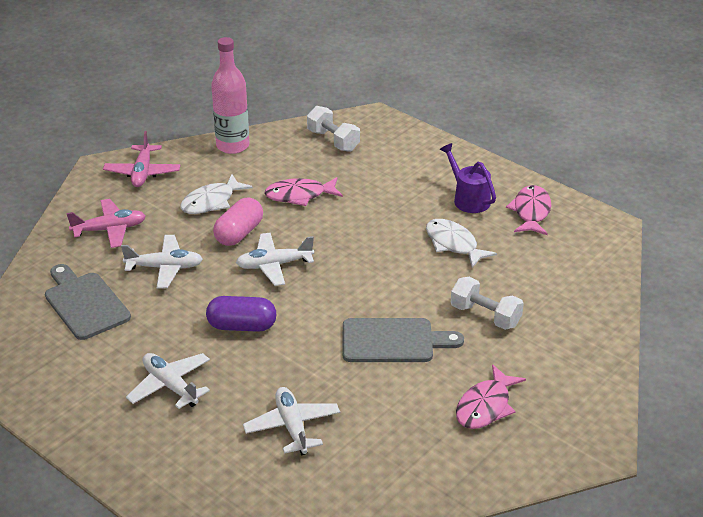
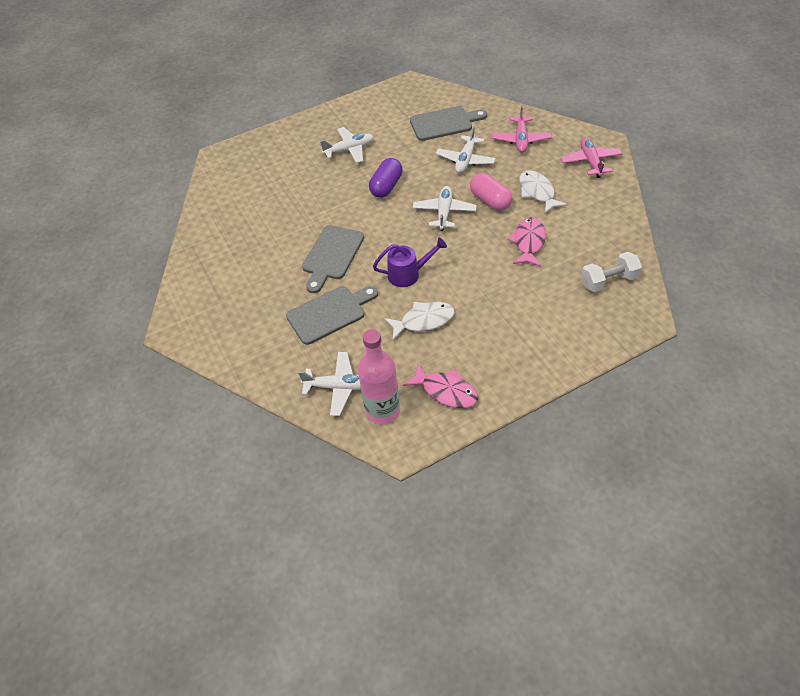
camera: 115 degrees right, 15 degrees up
(142, 173) = (590, 162): pink plane -> pink plane turned 60 degrees clockwise
(232, 146) = (617, 216): pink bottle -> pink bottle (383, 411)
(292, 426) = (285, 193): white plane -> white plane (338, 387)
(468, 199) = (483, 351): purple watering can -> purple watering can (409, 274)
(485, 316) = (330, 313): white dumbbell -> grey cutting board
(485, 406) = (245, 285): pink fish -> none

